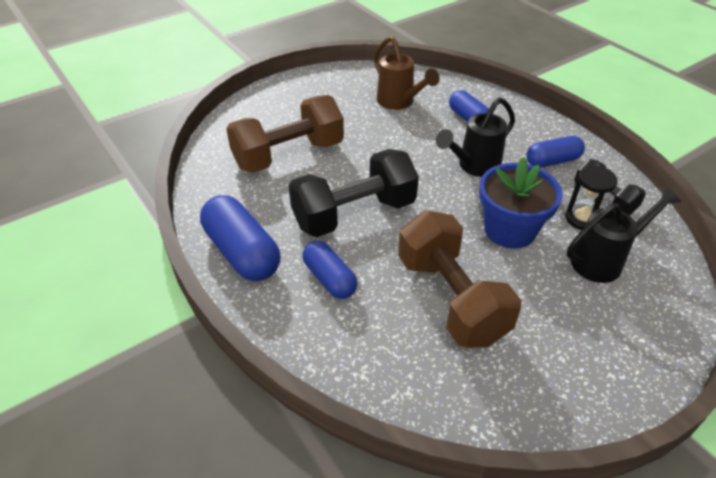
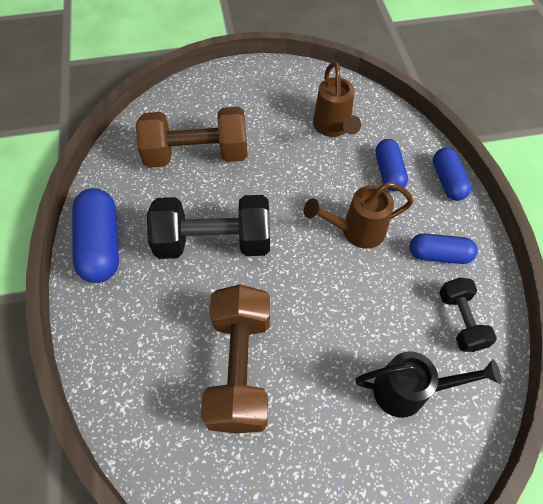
camera: 25 degrees right, 15 degrees up
(330, 278) = (153, 301): blue capsule -> blue capsule (447, 181)
(474, 167) = (355, 231): black watering can -> brown watering can
(510, 230) = (341, 318): blue flower pot -> none
(582, 219) = (421, 335): black hourglass -> none

